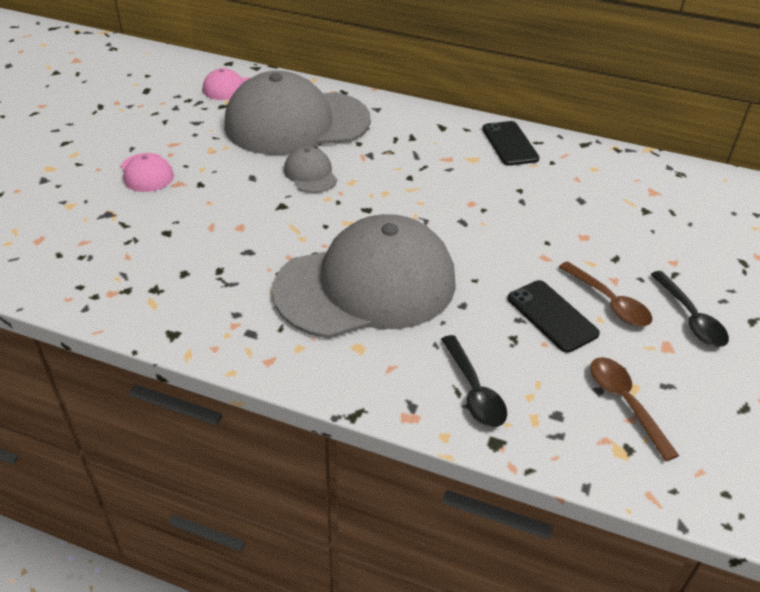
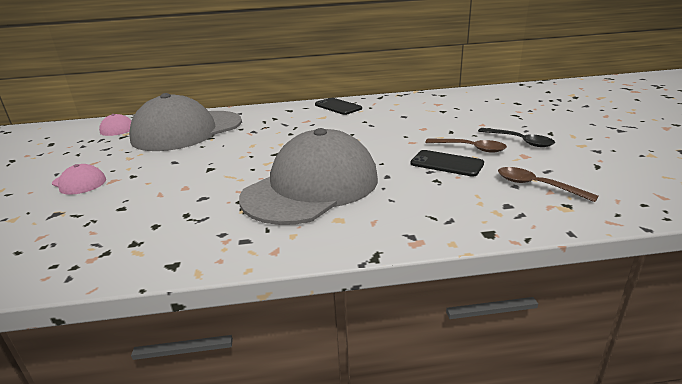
camera: 25 degrees left, 15 degrees down
(310, 174) = (218, 149): grey cap -> none
(474, 391) = (443, 213): black spoon -> none

